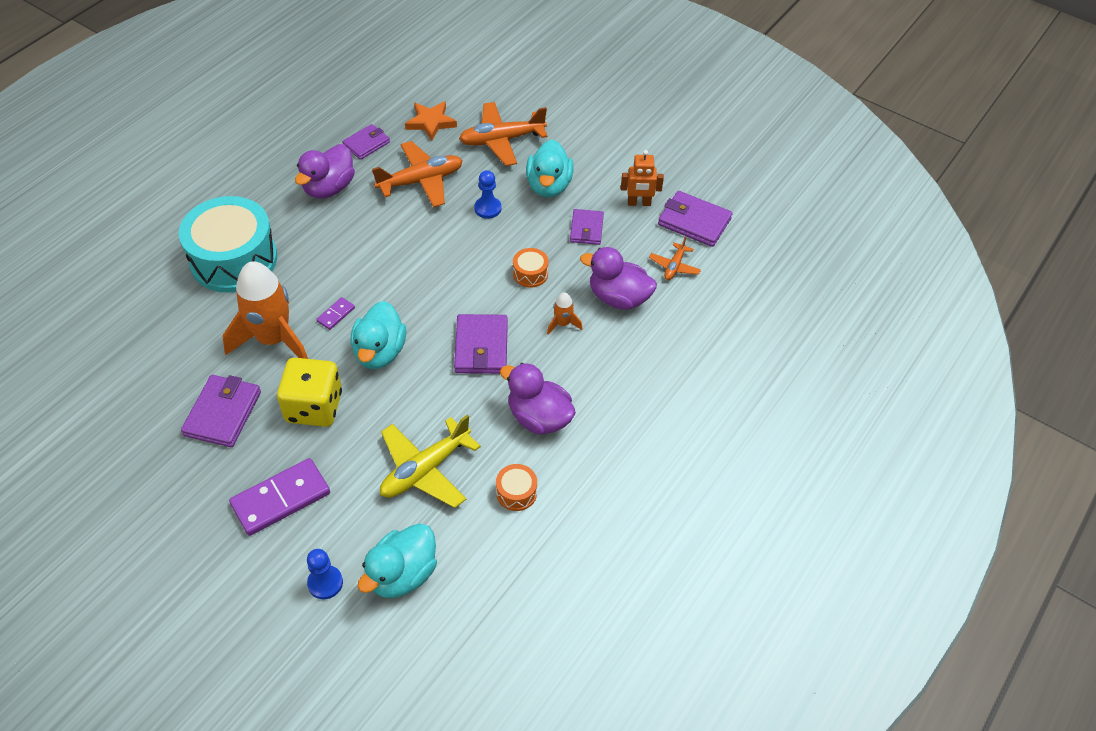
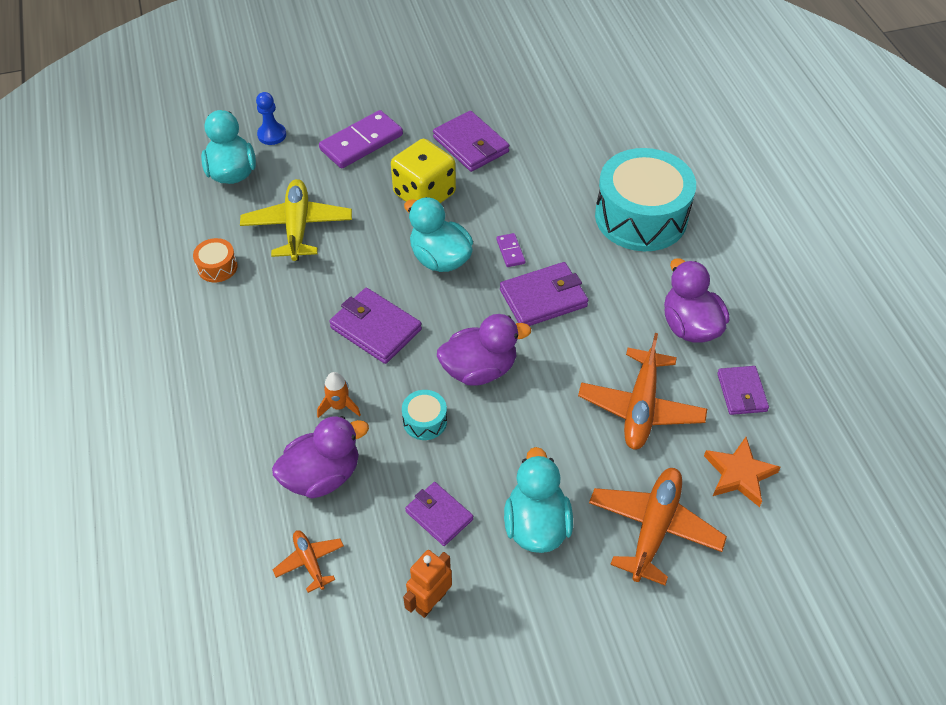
camera: 130 degrees right, 0 degrees up
(273, 339) = (519, 201): orange rocket -> none
(281, 499) = (361, 142): purple domino -> purple domino turned 45 degrees clockwise
(487, 208) = (549, 442): blue pawn -> none
(530, 273) = (425, 421): orange drum -> turquoise drum
(539, 418) = (263, 323): purple duck -> purple duck (479, 369)
(549, 186) = (536, 525): turquoise duck -> turquoise duck turned 45 degrees clockwise
(694, 222) = (350, 640): purple wallet -> purple wallet (543, 298)

